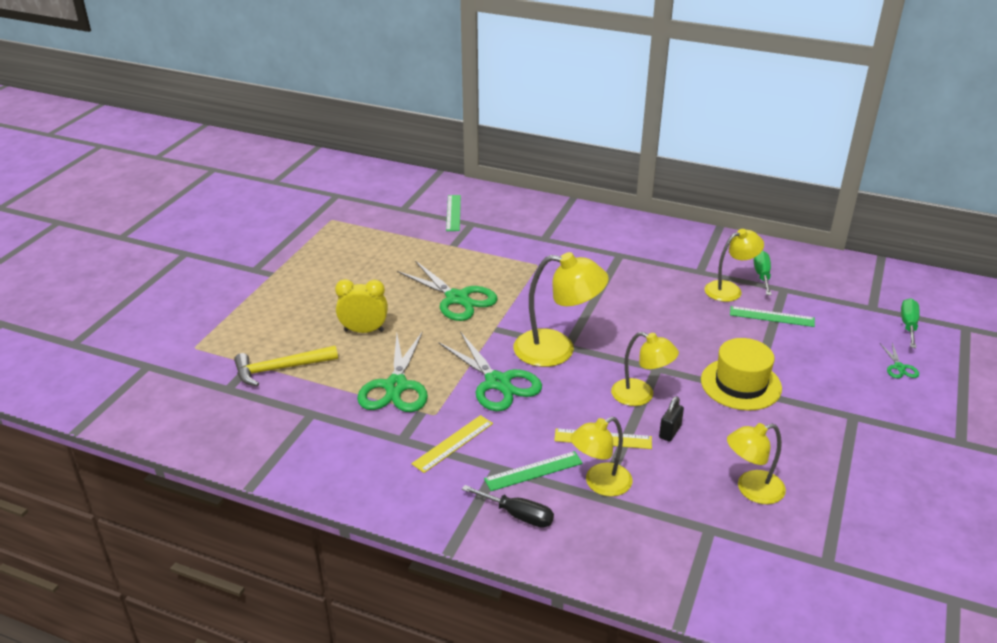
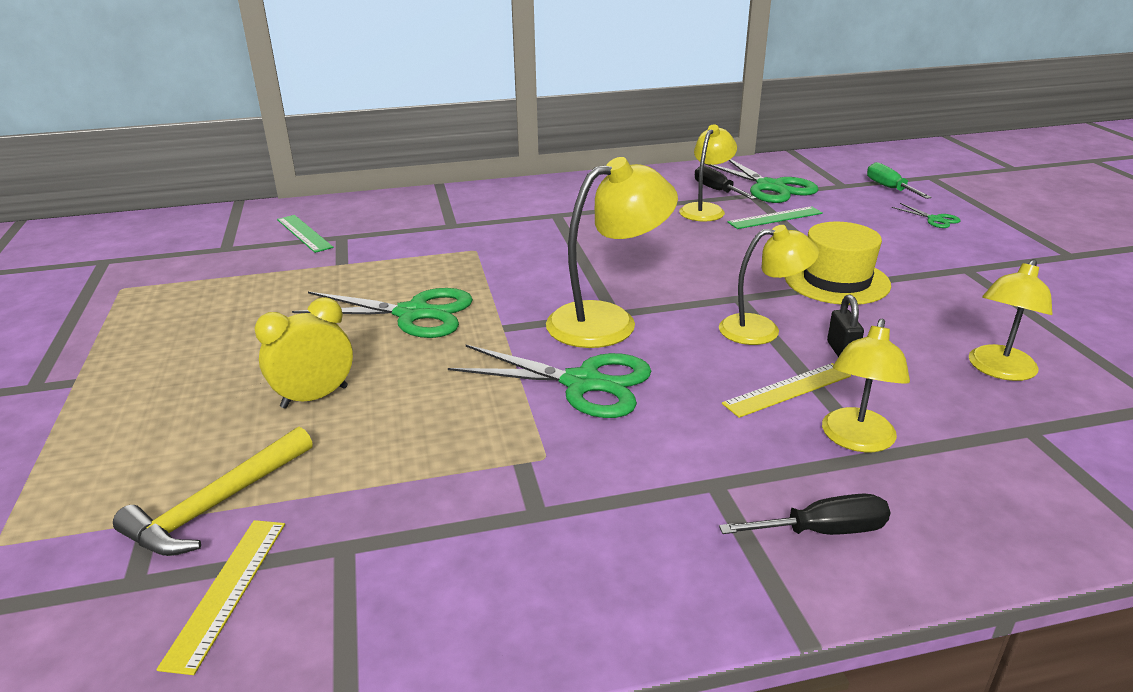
camera: 35 degrees left, 5 degrees down
(396, 386) = (446, 447): green scissors -> green scissors (770, 187)
(453, 443) = (618, 482): yellow ruler -> yellow ruler (227, 591)
(533, 471) = (764, 465): green ruler -> none
(762, 275) = (717, 190): green screwdriver -> black screwdriver

